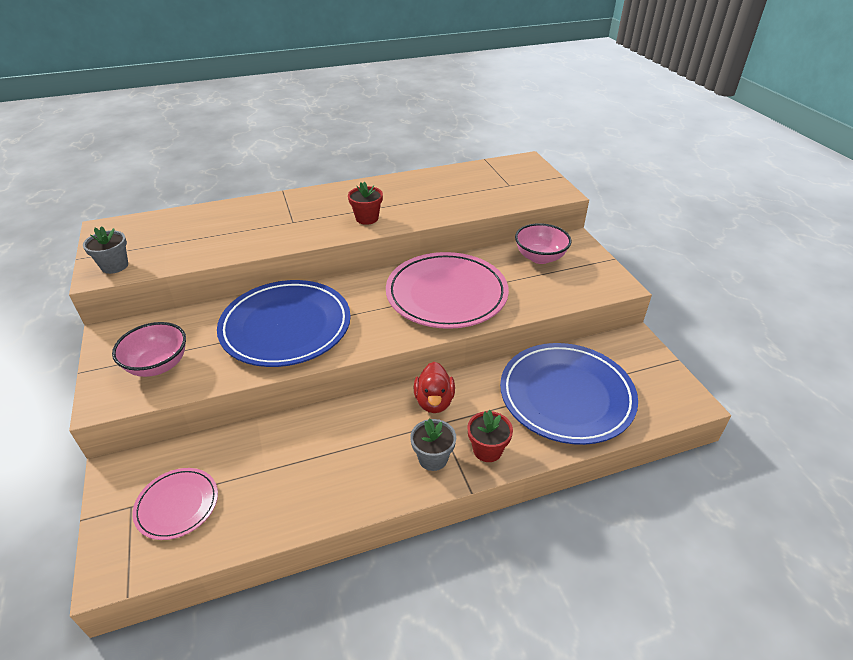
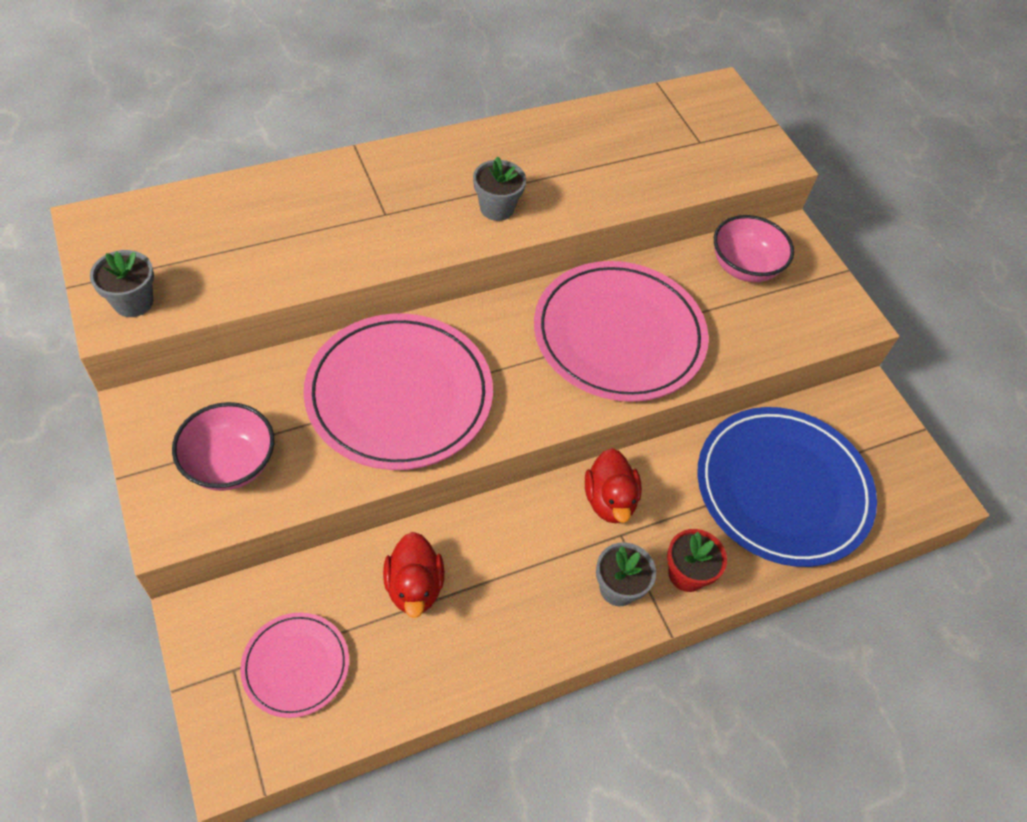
camera: 10 degrees left, 15 degrees up
(278, 454) = (414, 587): none -> red duck
(286, 327) = (399, 395): blue plate -> pink plate
(367, 218) = (497, 208): red flower pot -> grey flower pot

